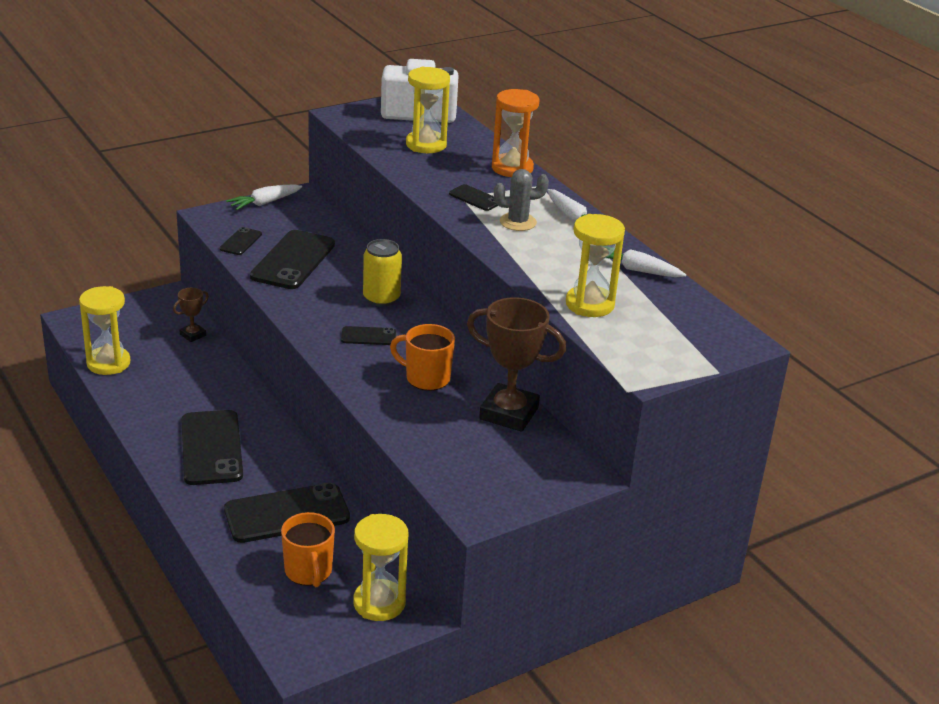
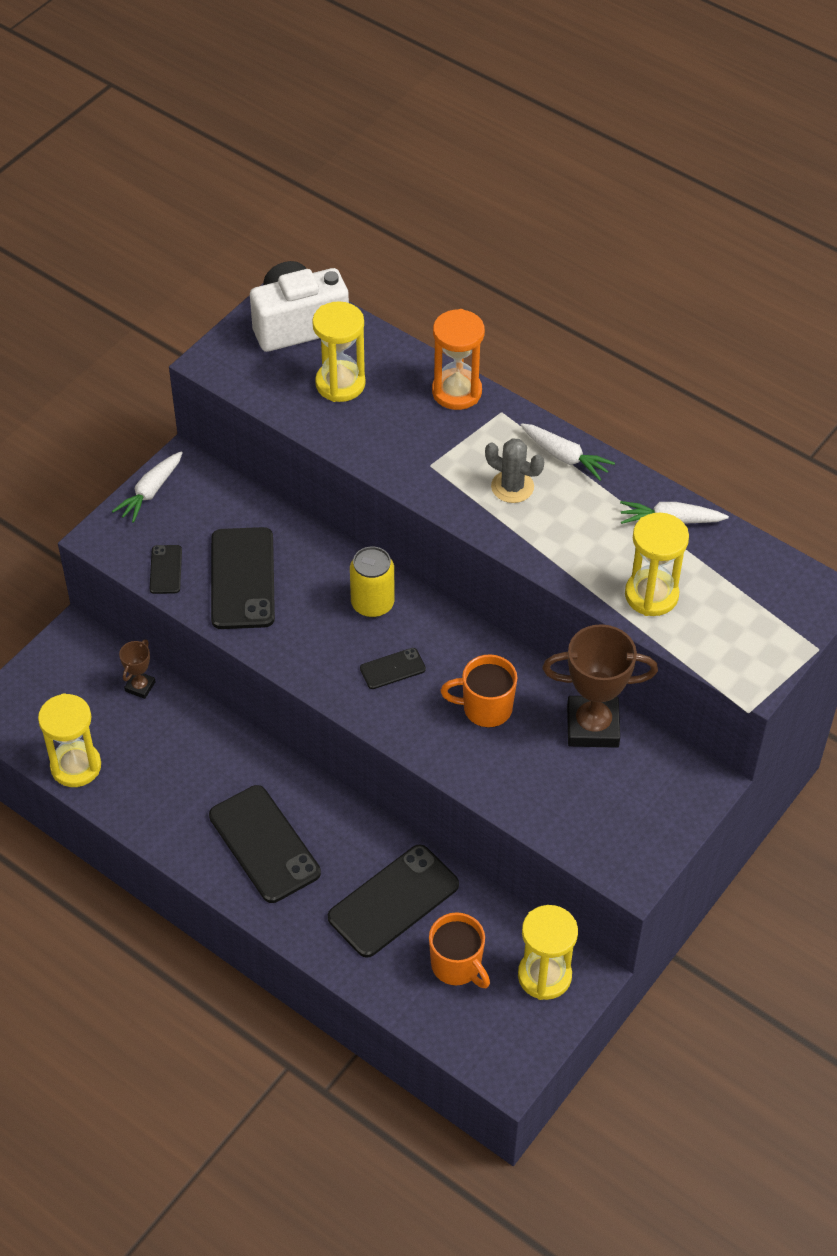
camera: 20 degrees left, 20 degrees up
(475, 198) = (446, 462): black phone -> none
(518, 222) = (512, 487): grey cactus -> grey cactus turned 60 degrees clockwise

